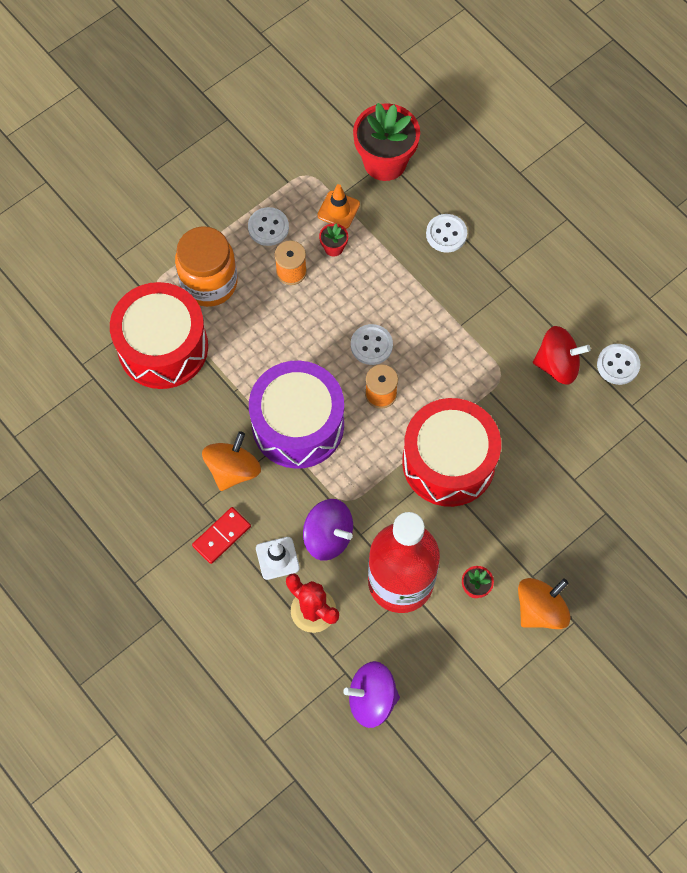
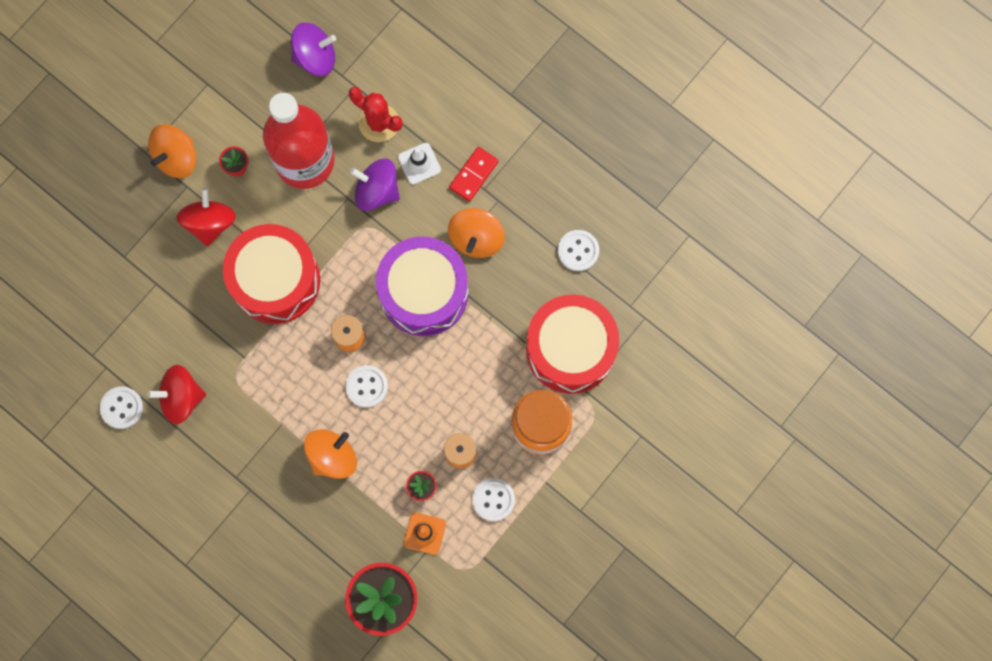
camera: 170 degrees right, 10 degrees up
(415, 288) = (332, 456): none -> orange spinning top
(446, 234) = (309, 524): white button -> white button (578, 251)
(511, 532) = (210, 223): none -> red spinning top

